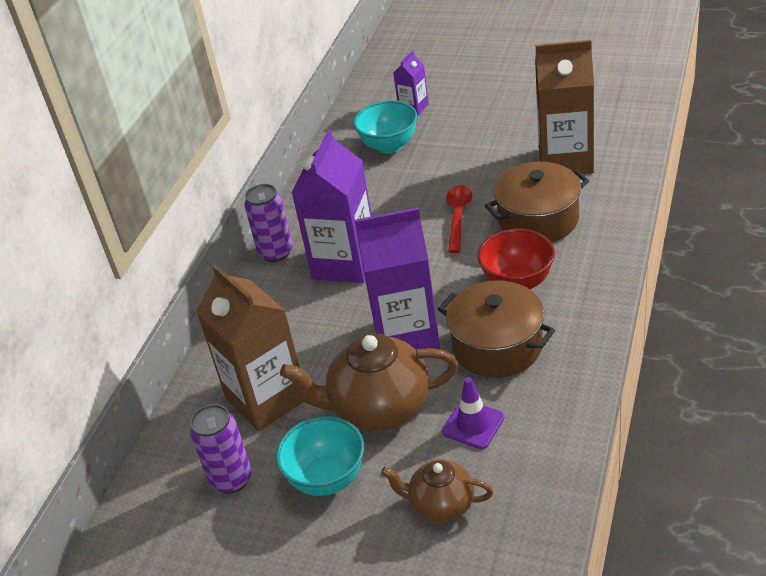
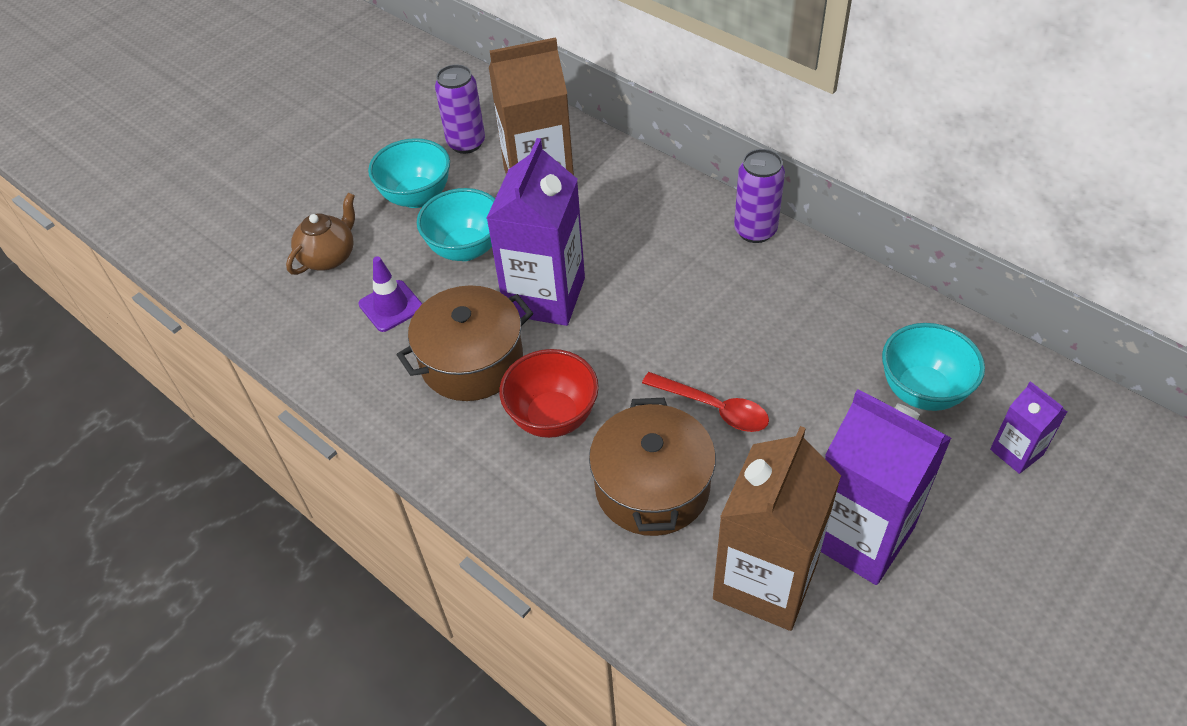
camera: 110 degrees right, 10 degrees up
(345, 263) = (695, 281): purple carton -> purple carton (859, 535)
(378, 408) = (466, 249): brown teapot -> turquoise bowl

